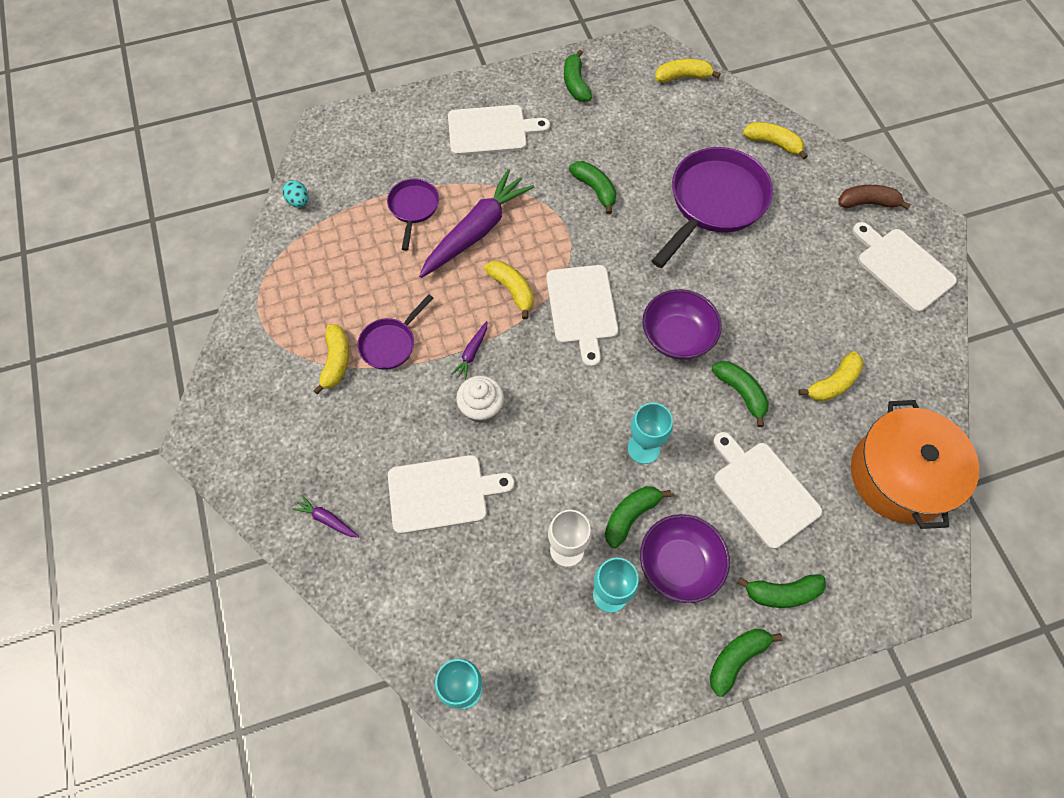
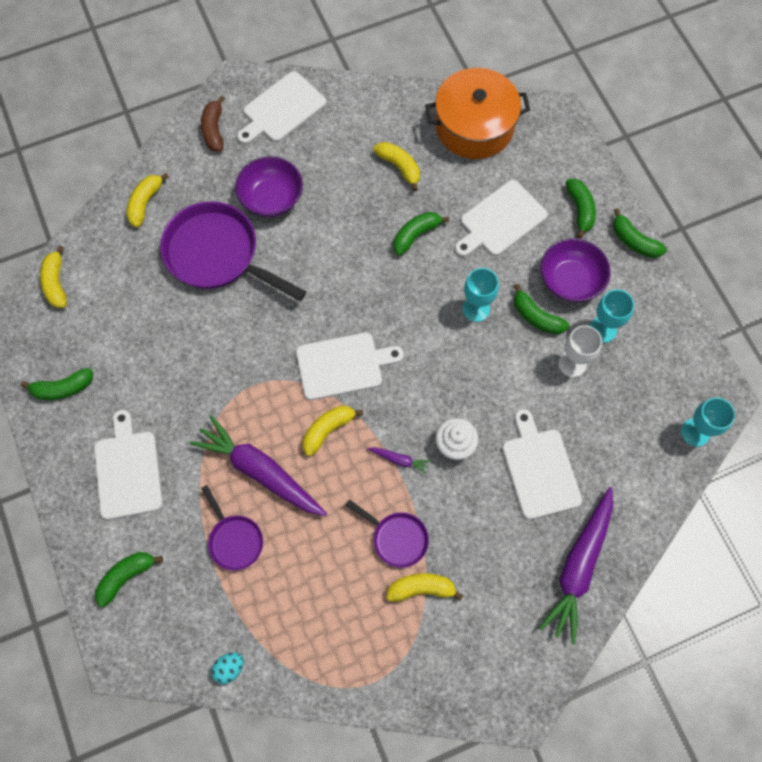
camera: 95 degrees left, 5 degrees up
(327, 519) = (578, 566): purple carrot -> purple carrot, size x2.40
(413, 208) = (234, 539): purple pan -> purple pan turned 120 degrees counterclockwise
(595, 189) = (204, 361): green banana -> green banana (126, 576)
(677, 336) = (366, 284): purple bowl -> purple bowl (271, 198)

